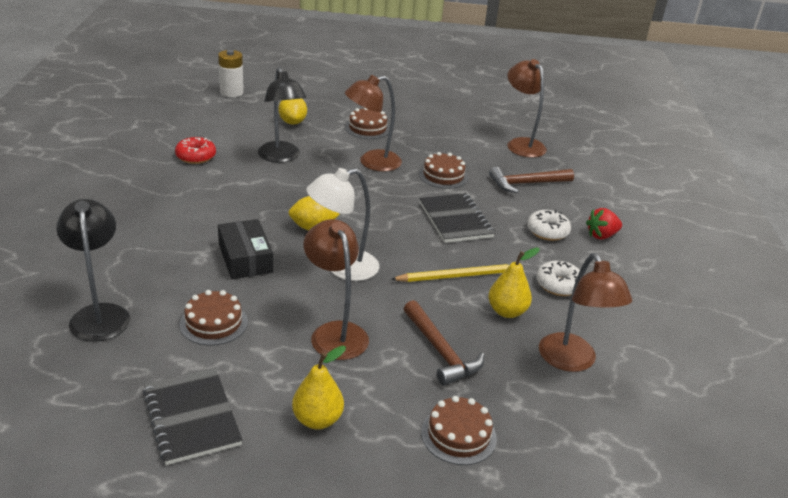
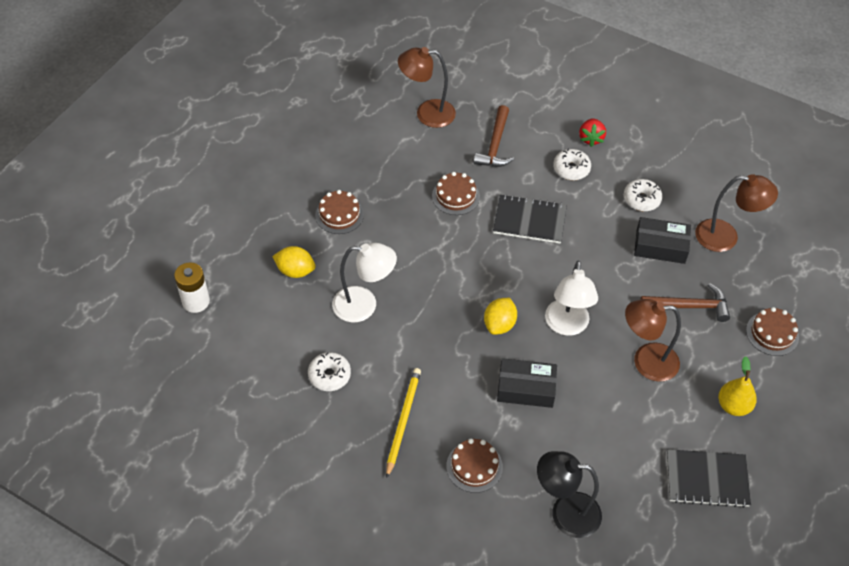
camera: 60 degrees left, 20 degrees up
(196, 156) = (329, 375): red donut -> white donut
(213, 323) = (605, 436): brown cake -> brown cake (474, 466)
(281, 157) = (364, 305): black lamp -> white lamp
(372, 163) = (408, 238): brown lamp -> none
(459, 276) = (607, 254): yellow pencil -> yellow pencil (403, 421)
(507, 311) = (660, 246): yellow pear -> black box

